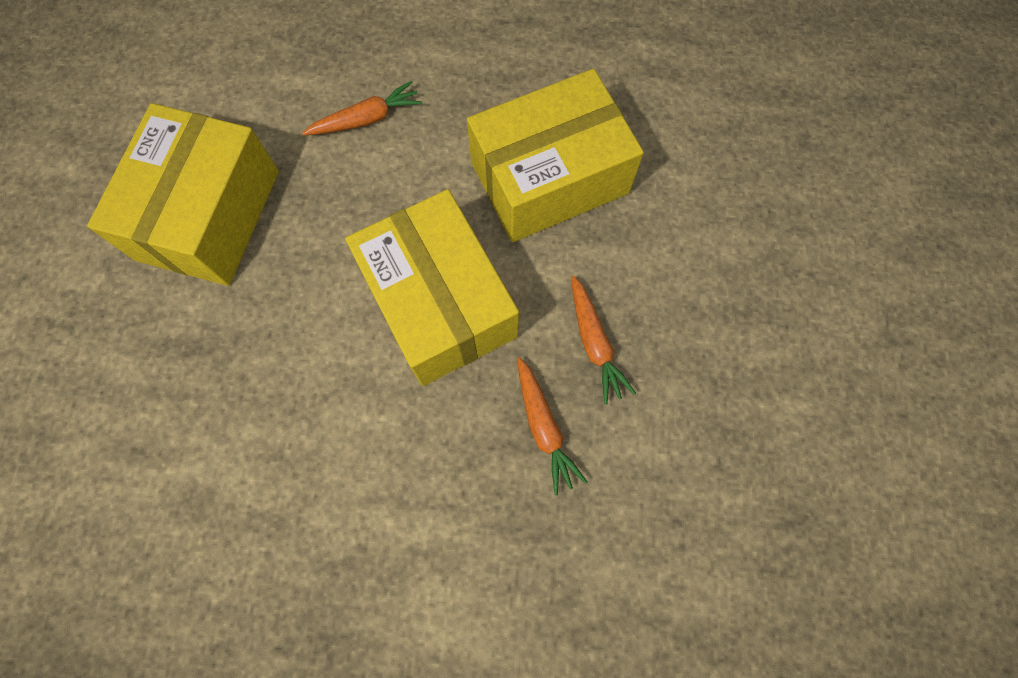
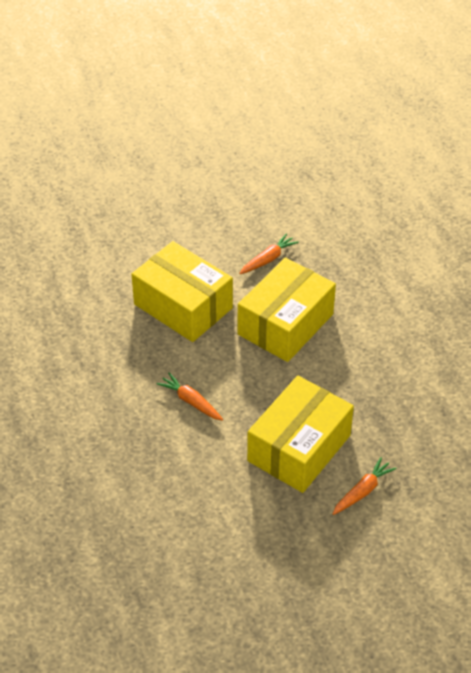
camera: 115 degrees left, 25 degrees down
(208, 215) = (299, 448): yellow box -> yellow box turned 45 degrees counterclockwise
(544, 427) = (322, 264): orange carrot -> orange carrot (362, 491)

